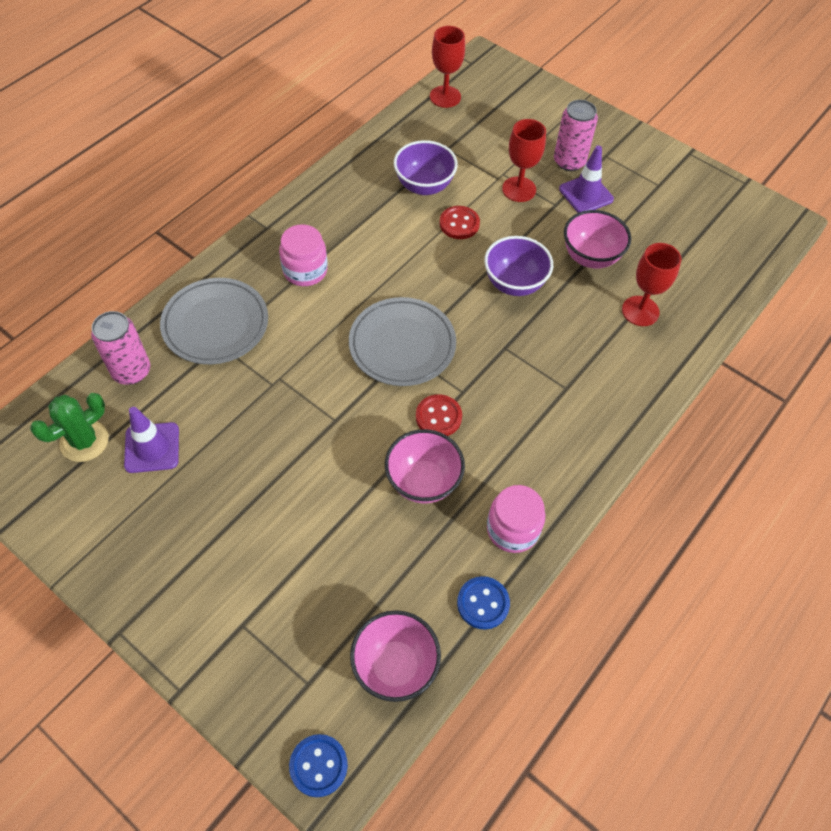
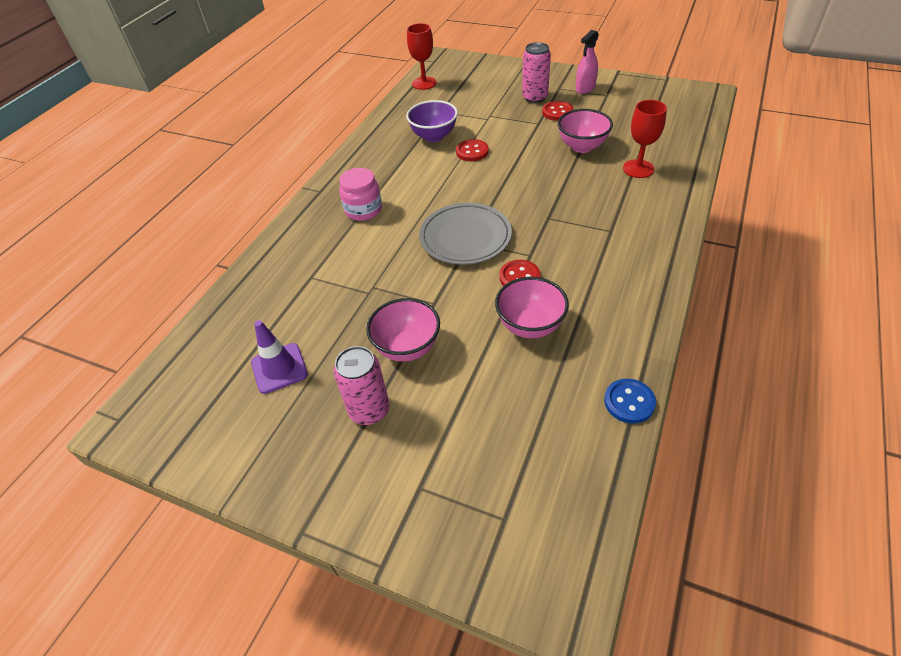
camera: 10 degrees left, 10 degrees down
(84, 441) = (214, 381): green cactus -> none
(131, 371) = (240, 316): pink can -> pink can (369, 410)
(215, 324) = (302, 264): grey plate -> none
(318, 765) = (549, 591): blue button -> none
(395, 666) = (578, 477): pink bowl -> pink bowl (407, 348)
(512, 529) = (623, 339): pink jar -> none
(514, 283) = (533, 176): purple bowl -> none
(519, 189) = (506, 121): red goblet -> none
(586, 194) = (557, 112): purple traffic cone -> red button
(637, 166) = (585, 88): none -> pink spray bottle

